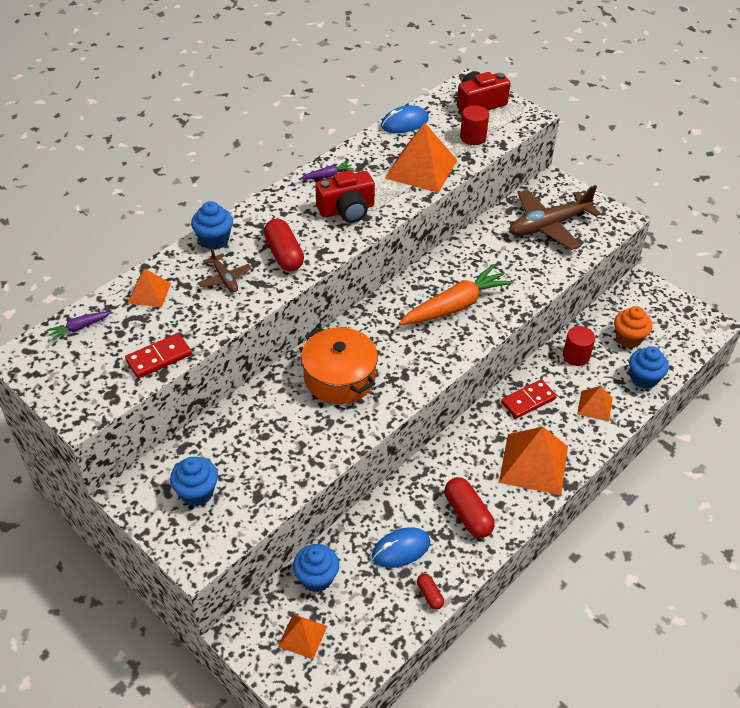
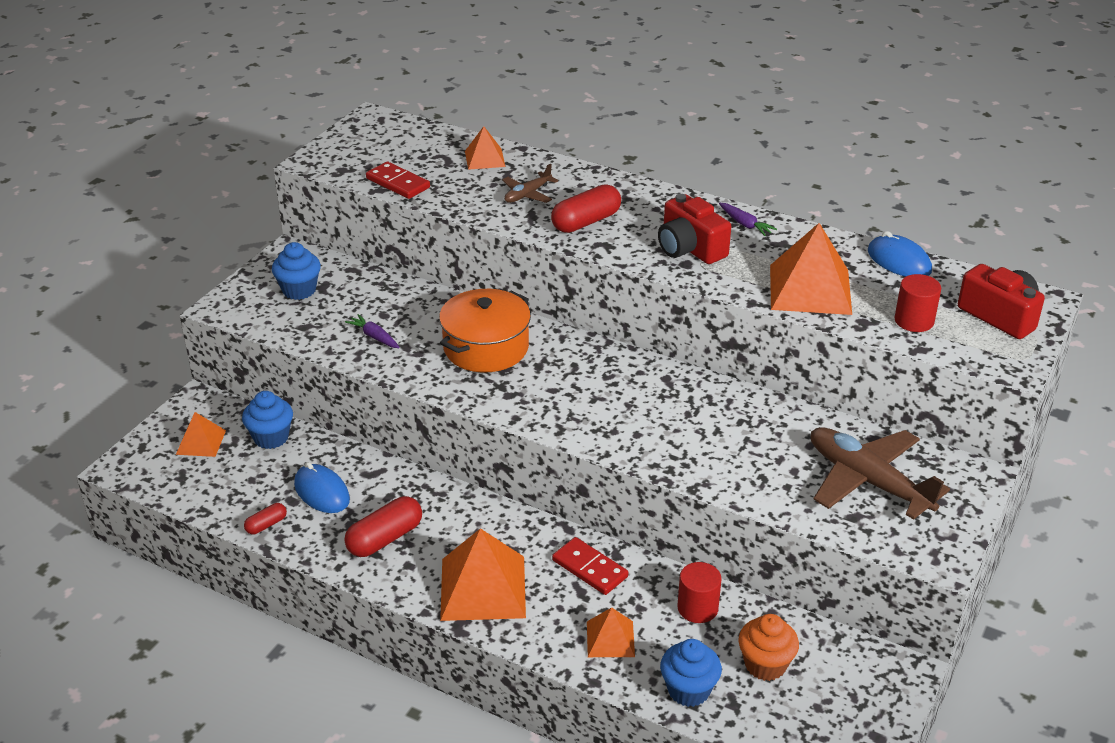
camera: 75 degrees right, 10 degrees down
(79, 328) = (420, 135): purple carrot -> purple carrot (374, 337)
(214, 240) = (584, 176): blue cupcake -> none
(455, 306) = (649, 416): orange carrot -> none

